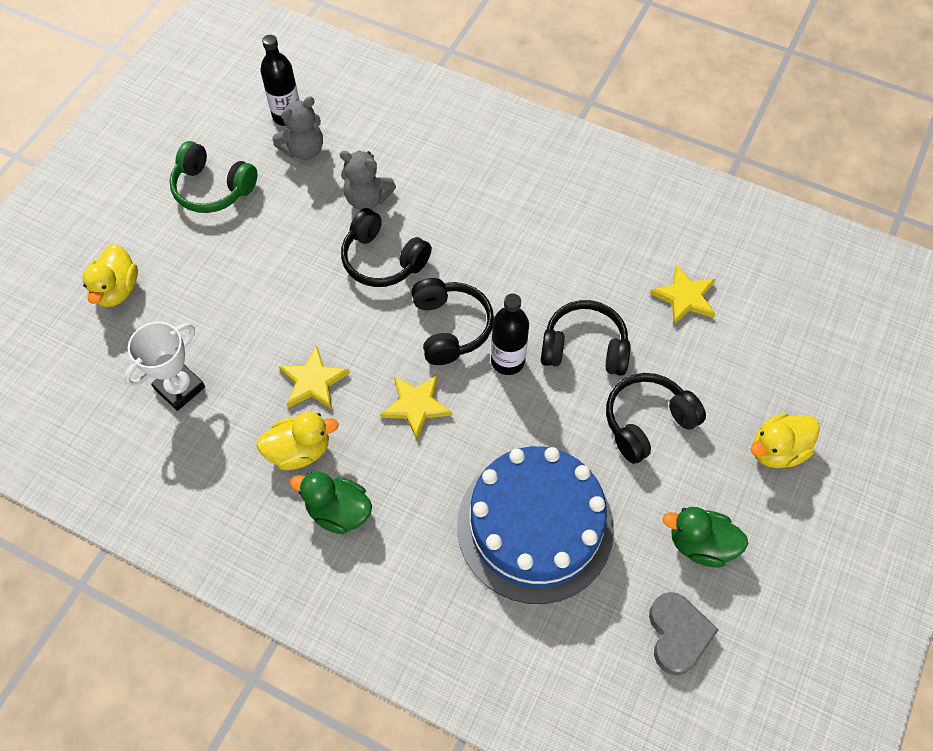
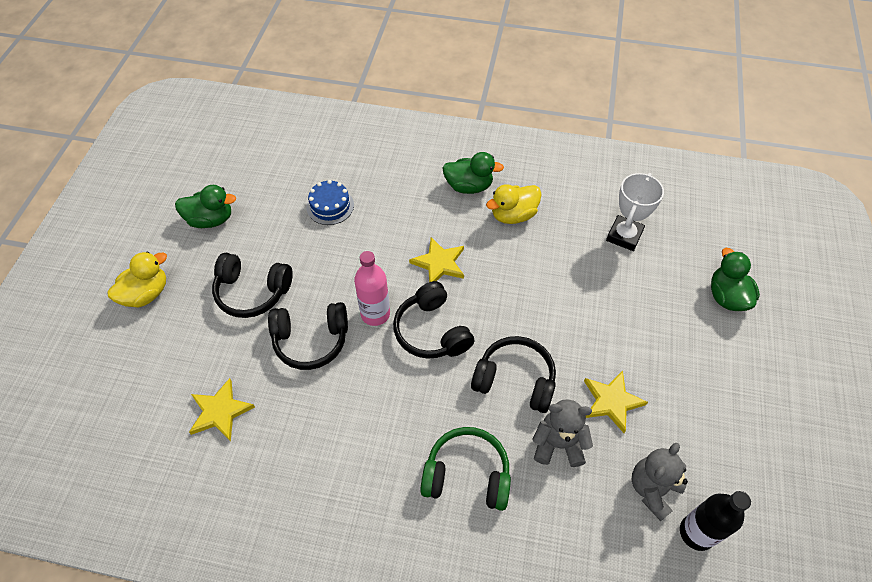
camera: 165 degrees right, 5 degrees down
(117, 290) = (727, 297): yellow duck -> green duck
(213, 188) = (714, 416): green headphones -> green headphones (467, 475)
(313, 381) = (526, 263): yellow star -> yellow star (611, 401)
(507, 361) = (375, 314): black bottle -> pink bottle
(535, 526) = (330, 206): blue cake -> blue cake, size x0.42
(647, 422) = (252, 292): black headphones -> black headphones turned 60 degrees clockwise
(677, 634) = (227, 169): grey heart -> none

